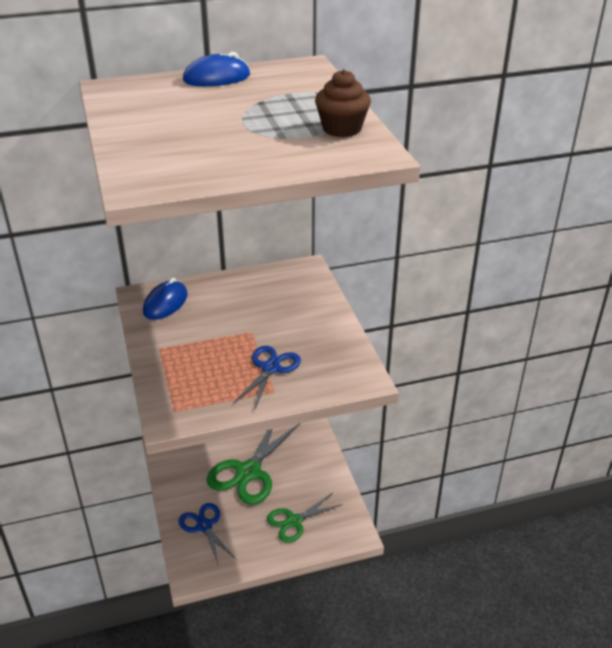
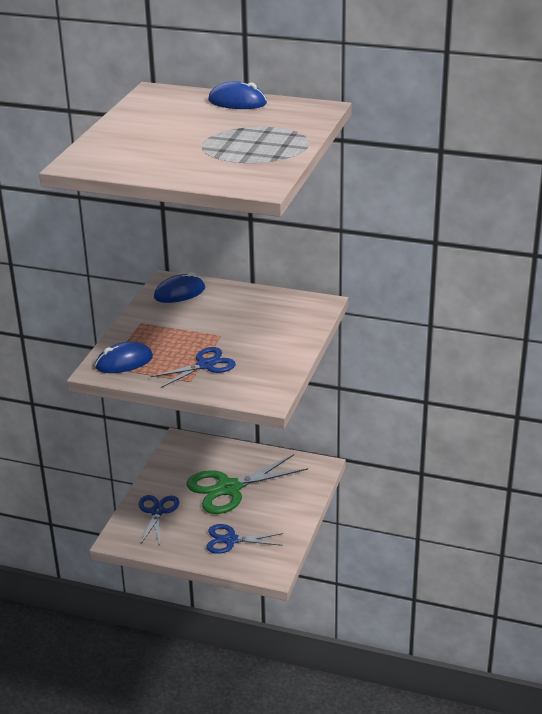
camera: 35 degrees right, 5 degrees down
(187, 398) = (124, 362): none -> blue mouse
(294, 521) = (230, 540): green scissors -> blue scissors
(342, 129) = (266, 162): brown cupcake -> none

